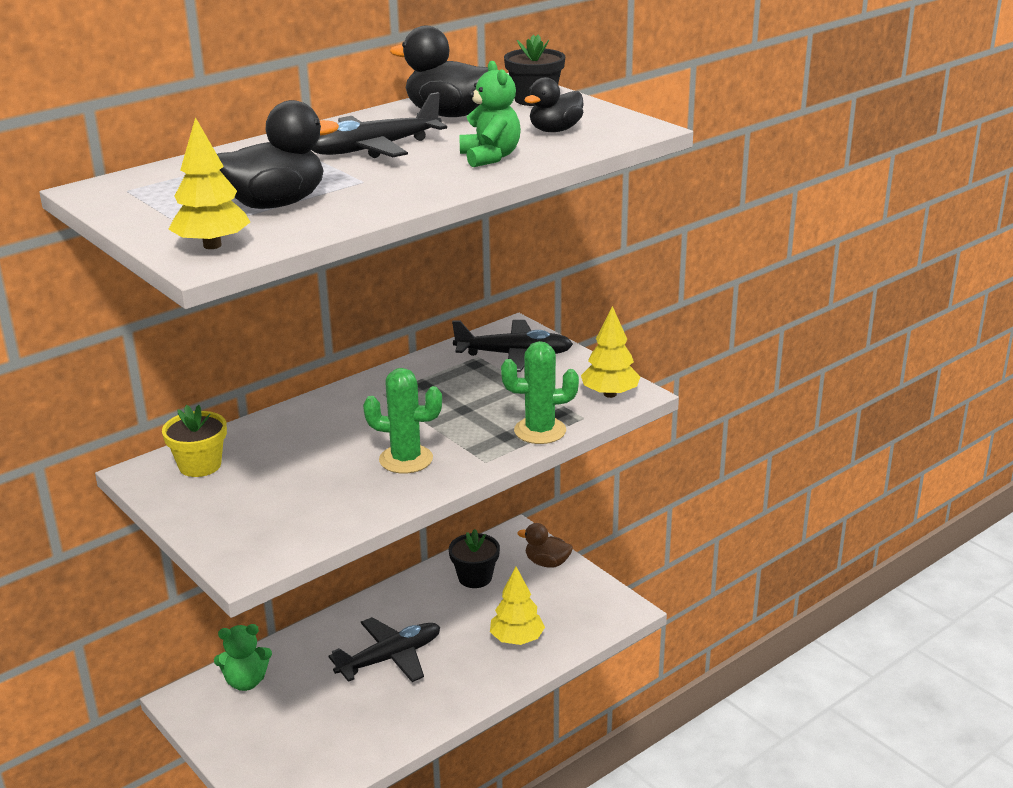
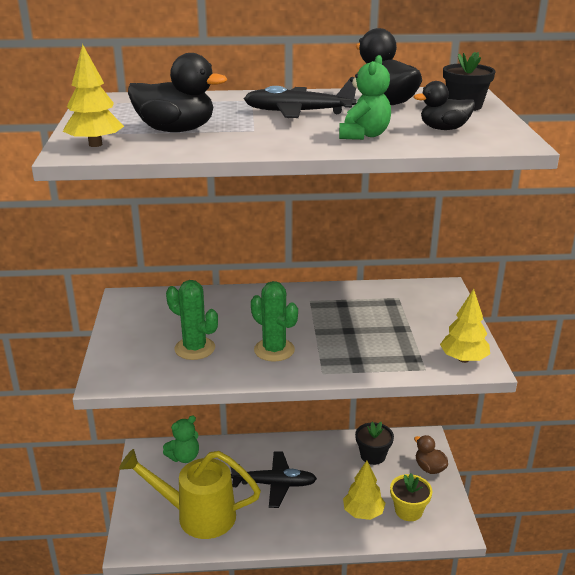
camera: 35 degrees right, 0 degrees up
(200, 465) = (158, 305): yellow flower pot -> yellow flower pot (408, 511)
(246, 681) = (184, 457): green teddy bear -> green teddy bear turned 60 degrees counterclockwise
(329, 734) = (197, 515): none -> yellow watering can
(513, 355) = (423, 305): black plane -> none
(540, 431) = (383, 366): green cactus -> green cactus (194, 348)

